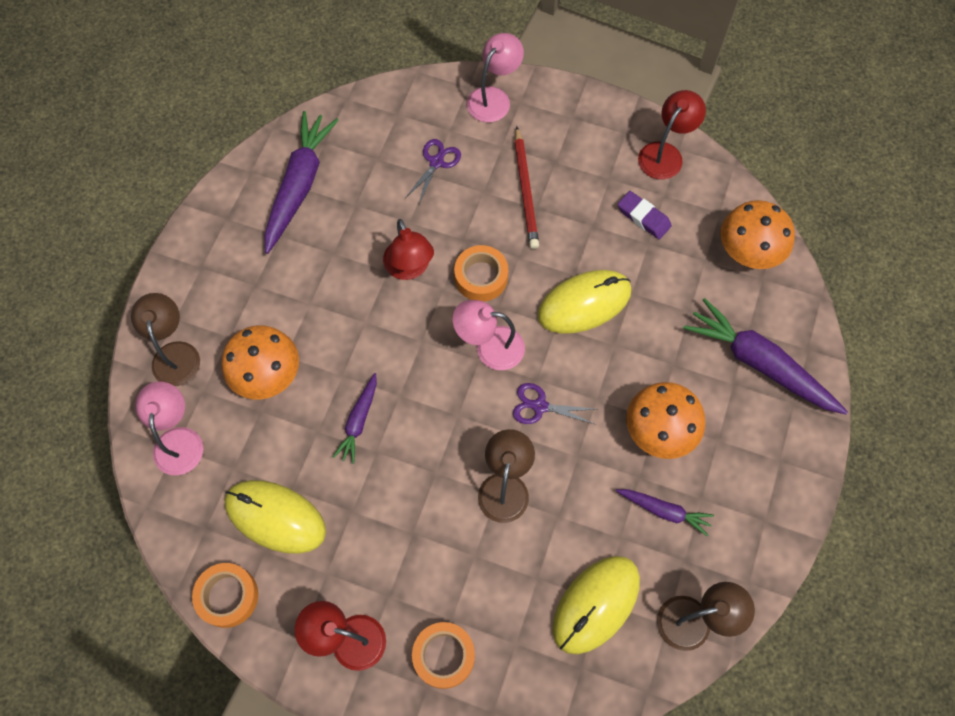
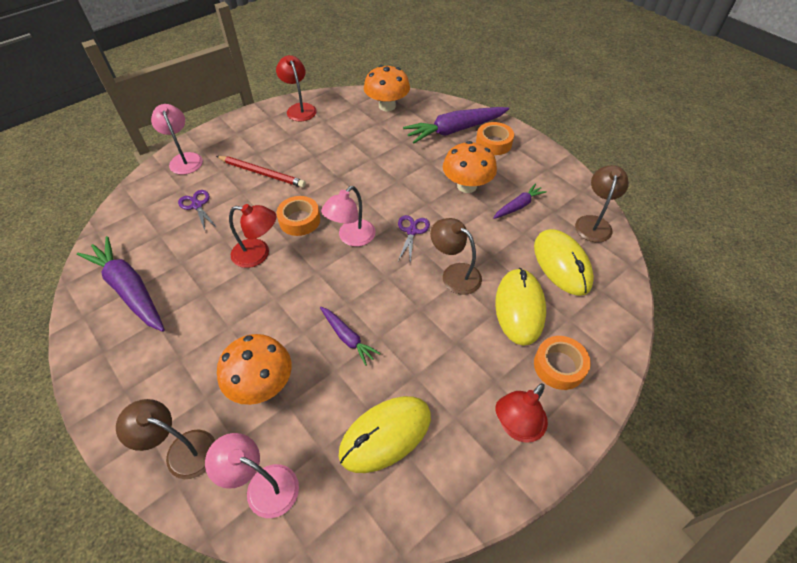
camera: 60 degrees left, 15 degrees down
(228, 596) = (432, 509): orange tape -> orange tape (493, 143)
(540, 406) = (412, 231): purple scissors -> purple scissors turned 150 degrees clockwise
(584, 303) = (360, 181): yellow mouse -> yellow mouse (519, 308)
(643, 217) = (329, 133): purple eraser -> none

